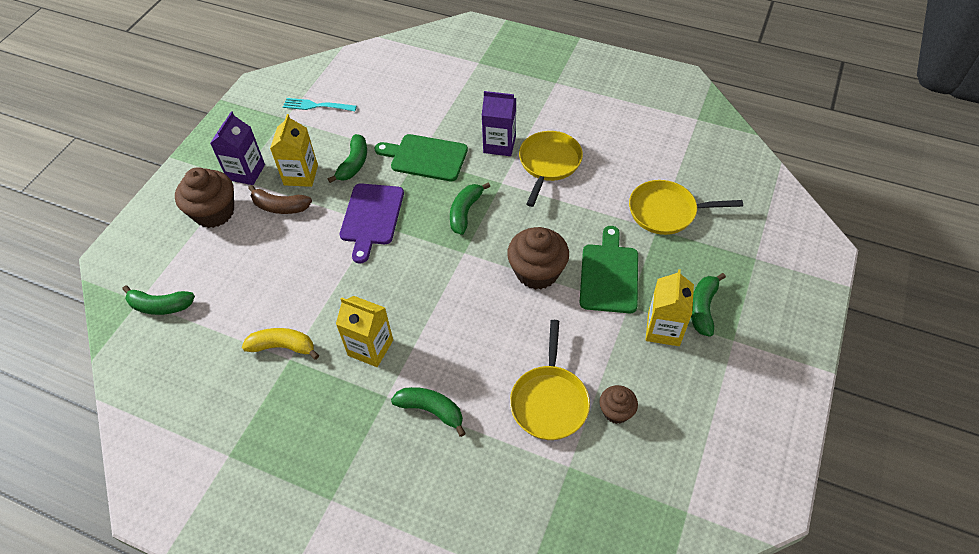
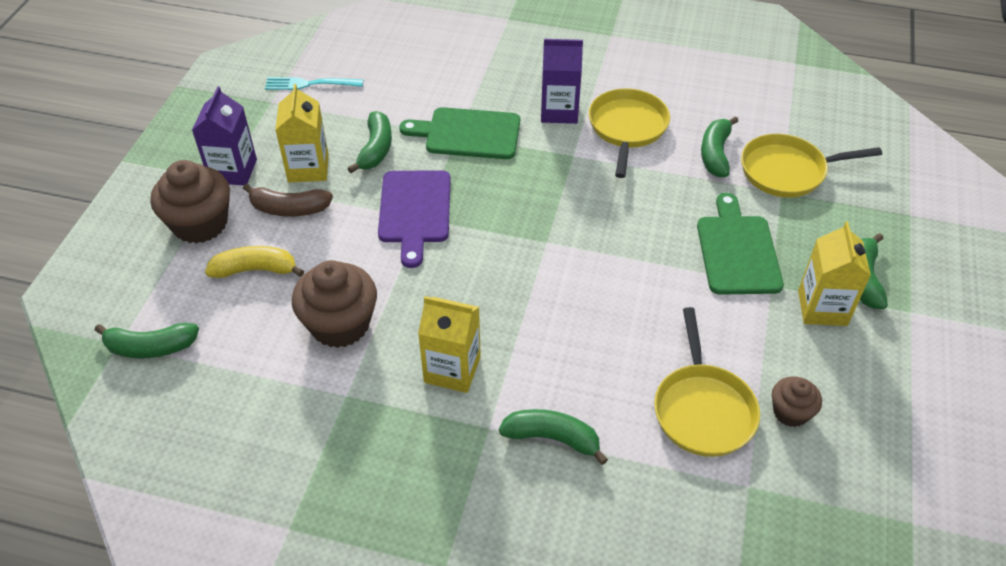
camera: 10 degrees left, 5 degrees down
(283, 347) = (333, 381): yellow banana -> yellow banana (255, 270)
(465, 212) = (536, 194): green banana -> green banana (715, 154)
(537, 272) = (646, 256): brown cupcake -> brown cupcake (340, 324)

